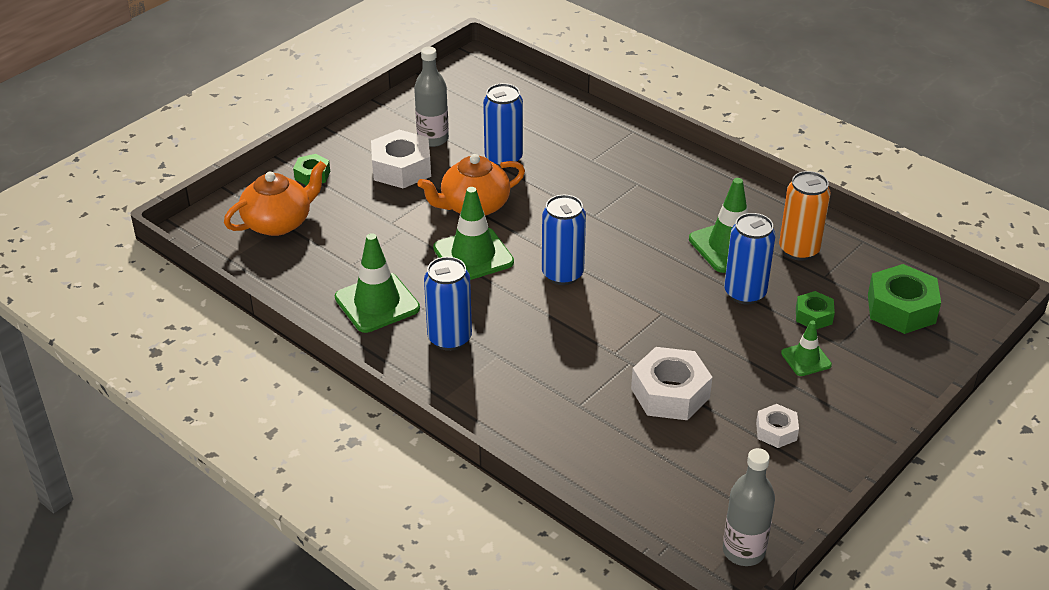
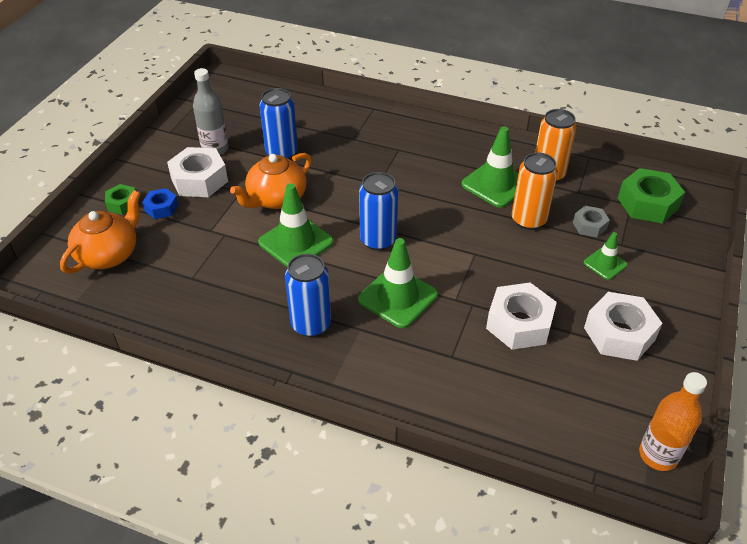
camera: 20 degrees left, 5 degrees up
(350, 188) = (161, 208): none -> blue nut
(377, 303) = (231, 308): green traffic cone -> green traffic cone (398, 297)
(743, 551) = (658, 455): grey bottle -> orange bottle
(745, 293) = (528, 220): blue can -> orange can
(776, 431) = (619, 334): white nut -> white nut, size x1.80
(813, 316) = (589, 226): green nut -> grey nut

